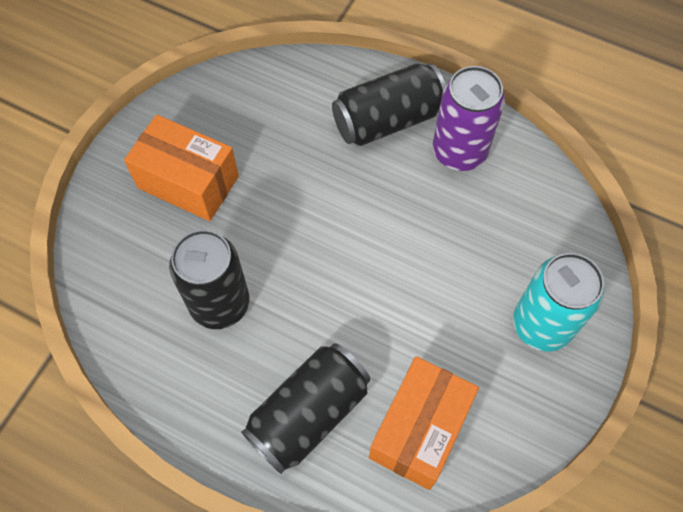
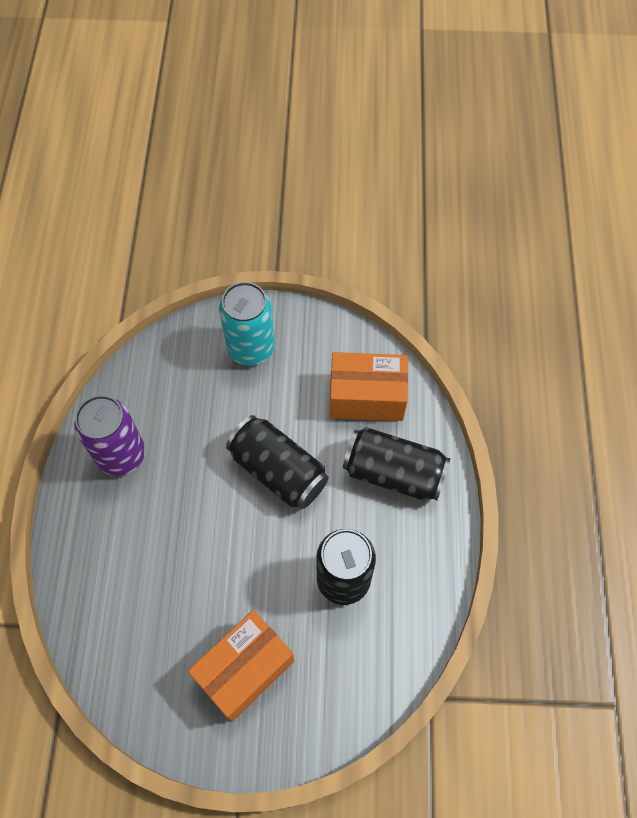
camera: 115 degrees left, 0 degrees up
(188, 182) = (244, 669): orange box -> orange box turned 45 degrees clockwise
(388, 120) = (110, 524): black can -> black can (278, 471)

